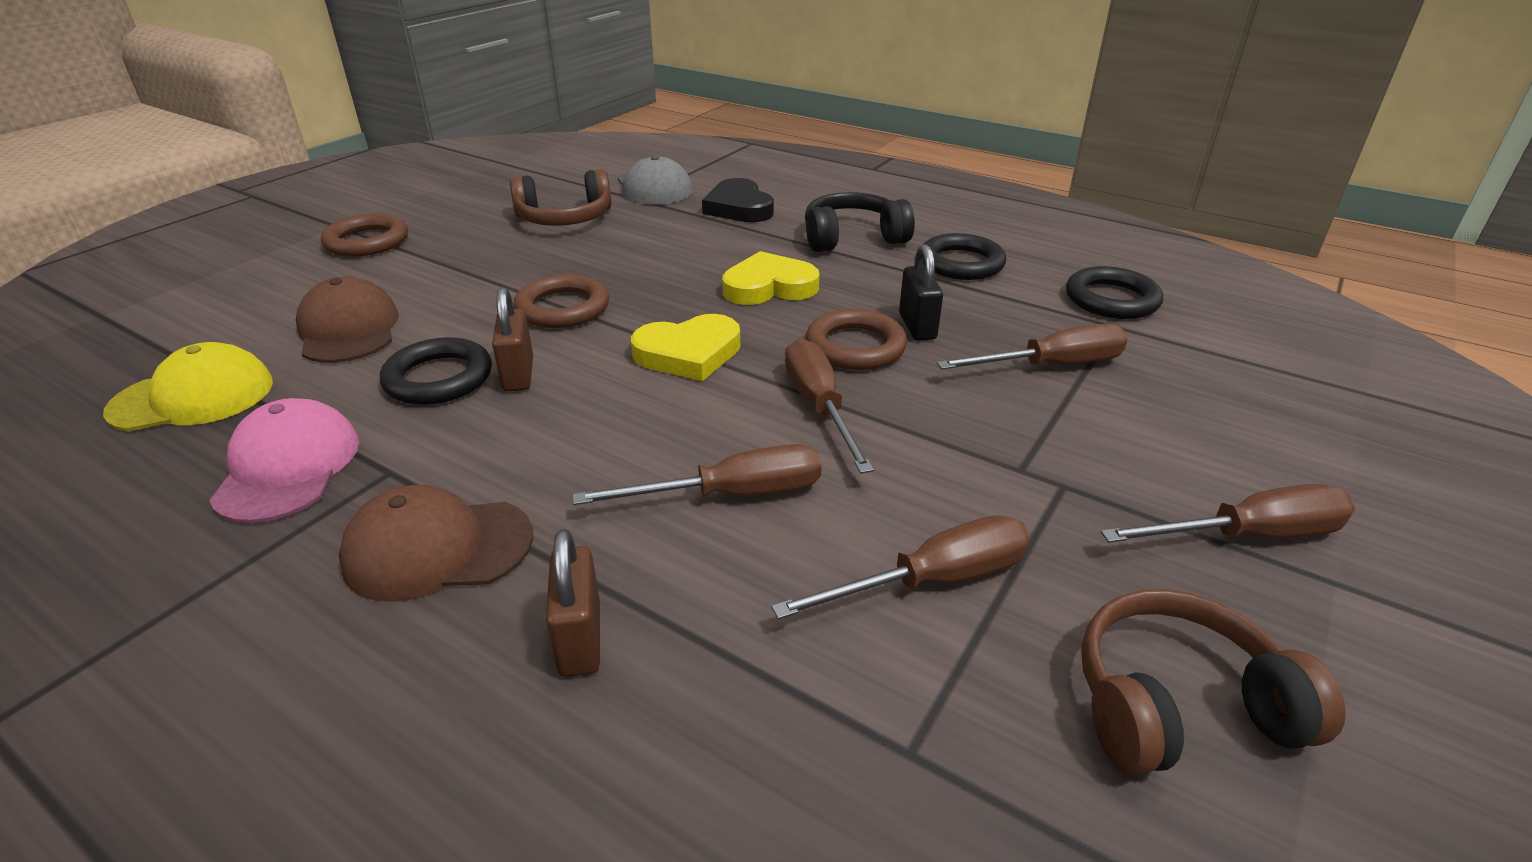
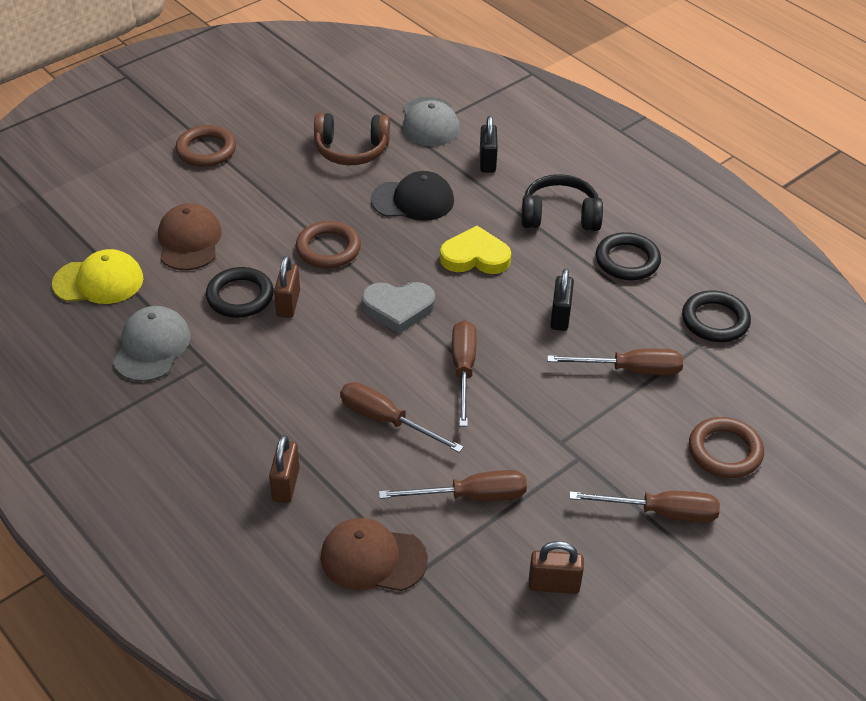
camera: 15 degrees right, 10 degrees up
(288, 467) = (152, 347): pink cap -> grey cap
(437, 548) = (225, 418): brown cap -> brown cap (373, 558)
(662, 249) = (413, 200): none -> black cap
(688, 353) = (398, 308): yellow heart -> grey heart
(730, 495) = (386, 420): brown screwdriver -> brown screwdriver turned 150 degrees counterclockwise
(739, 207) = (487, 162): black heart -> black padlock
(855, 346) = (509, 325): brown ring -> brown ring (725, 451)
(1178, 705) = (554, 585): brown headphones -> brown padlock

